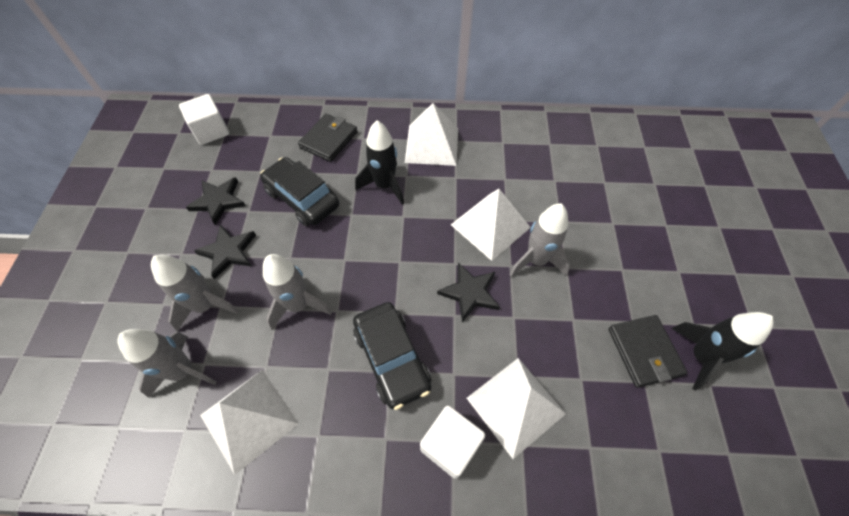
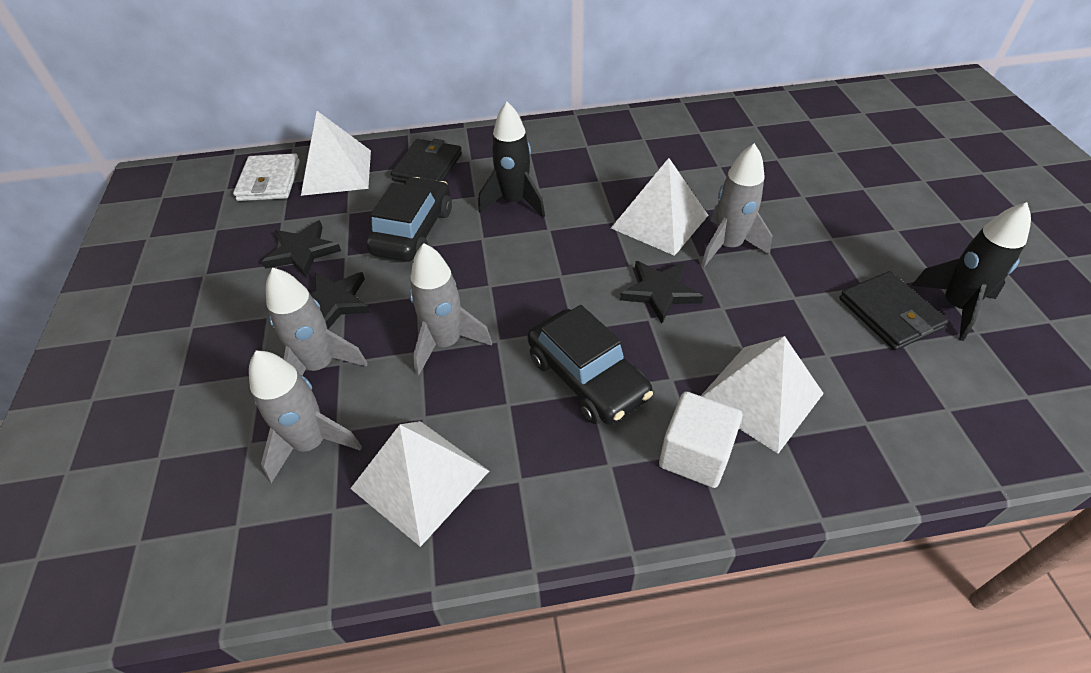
camera: 10 degrees left, 10 degrees down
(211, 131) = (269, 181): white cube -> white wallet
(302, 198) = (413, 231): black car -> black car turned 75 degrees clockwise
(432, 145) = (559, 153): white pyramid -> white pyramid (336, 172)

